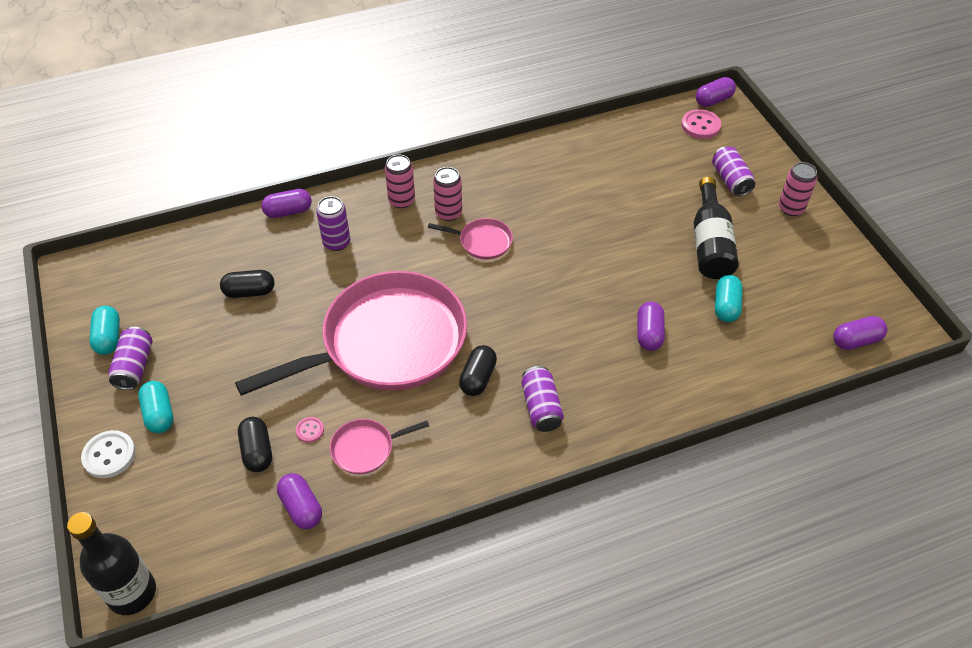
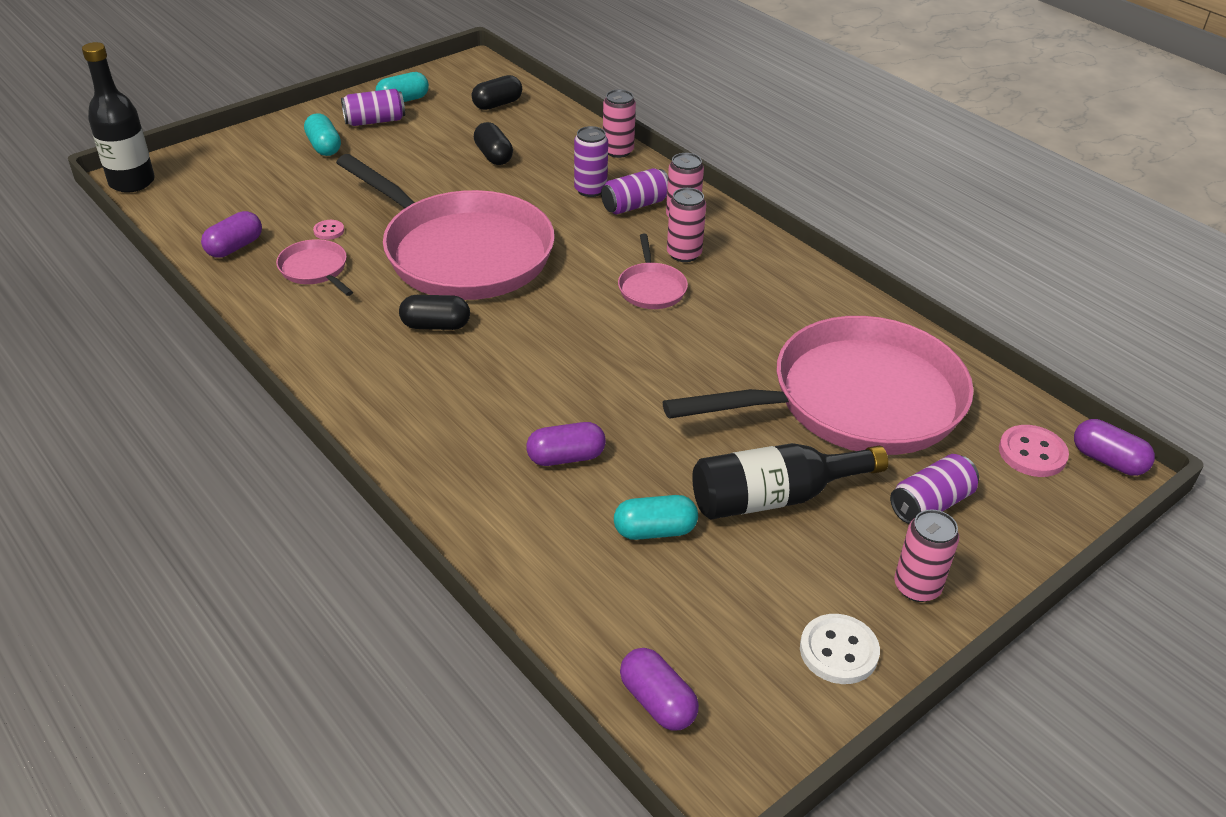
camera: 70 degrees right, 10 degrees down
(109, 455) = (272, 135): white button -> white button (838, 651)
(159, 414) = (324, 147): turquoise capsule -> turquoise capsule turned 75 degrees counterclockwise
(257, 451) = (295, 207): black capsule -> black capsule (497, 104)
(288, 211) = (618, 151): purple capsule -> pink can
(541, 407) = (409, 382): purple can -> purple can (635, 205)
(635, 179) = (856, 400): none -> pink pan

